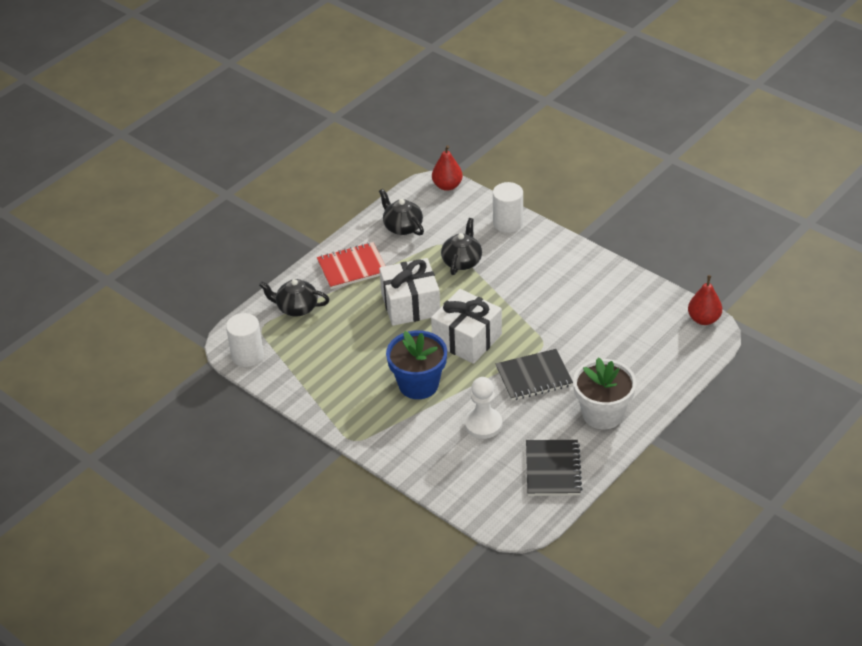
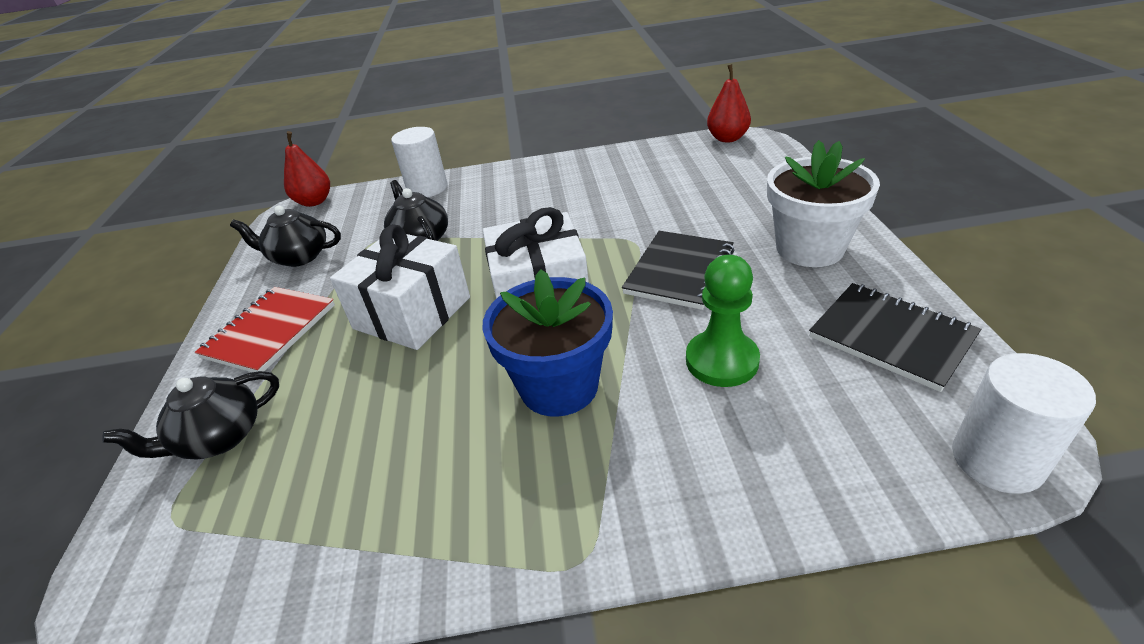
camera: 45 degrees left, 5 degrees down
(247, 355) = (176, 592): white cylinder -> white cylinder (997, 460)
(483, 424) = (722, 361): white pawn -> green pawn

